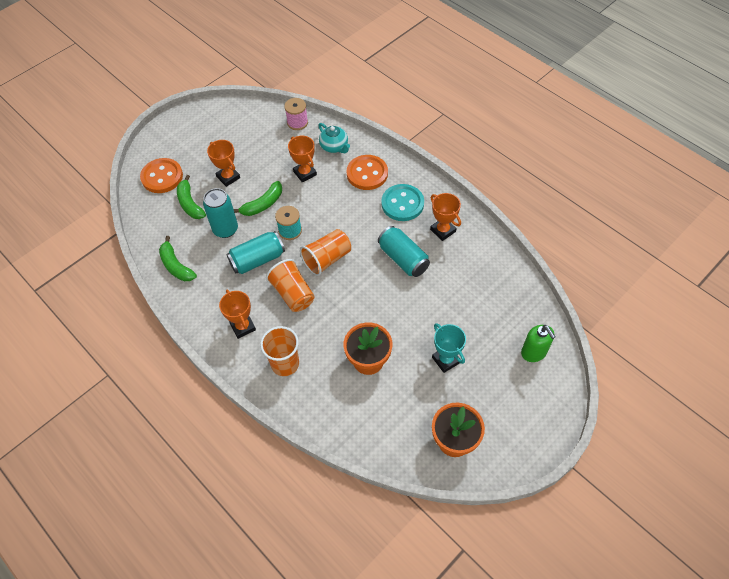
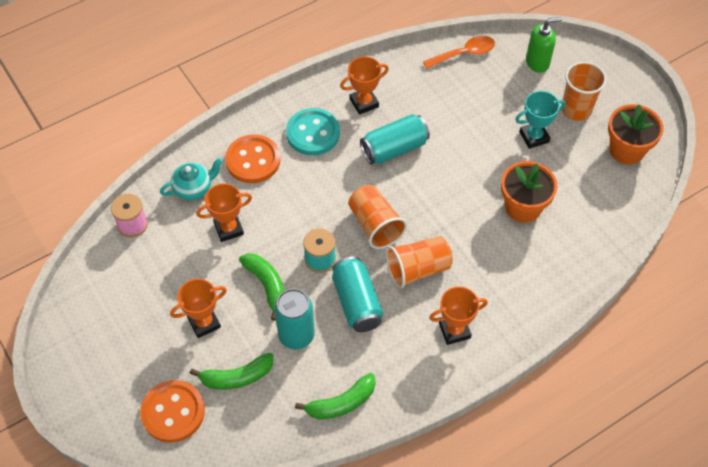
camera: 80 degrees left, 0 degrees up
(285, 364) = (514, 291): orange cup -> orange cup (576, 110)
(521, 292) = (464, 54): none -> orange spoon

